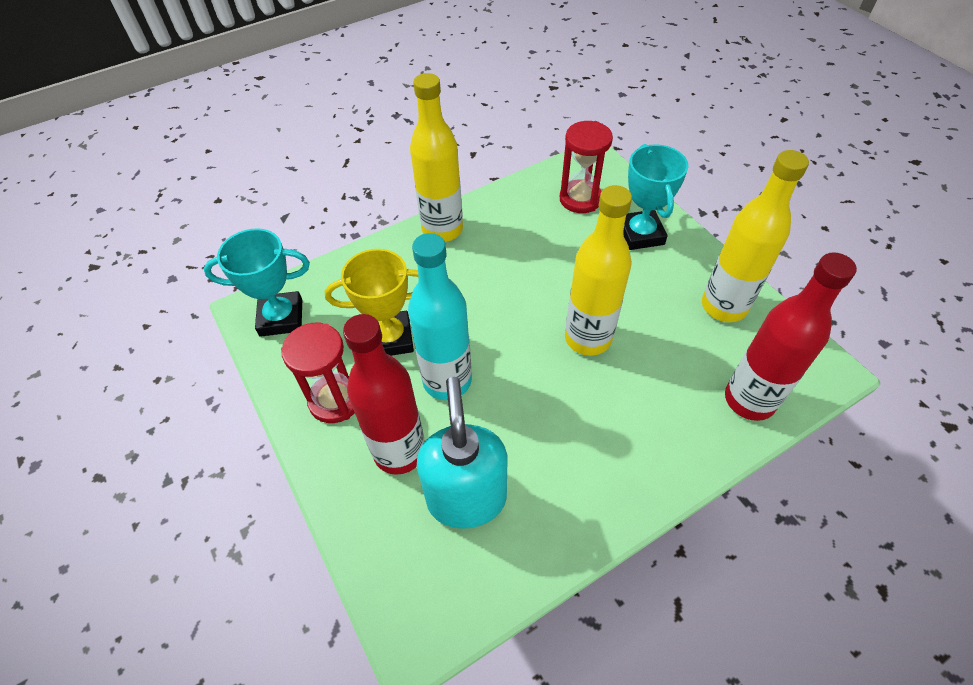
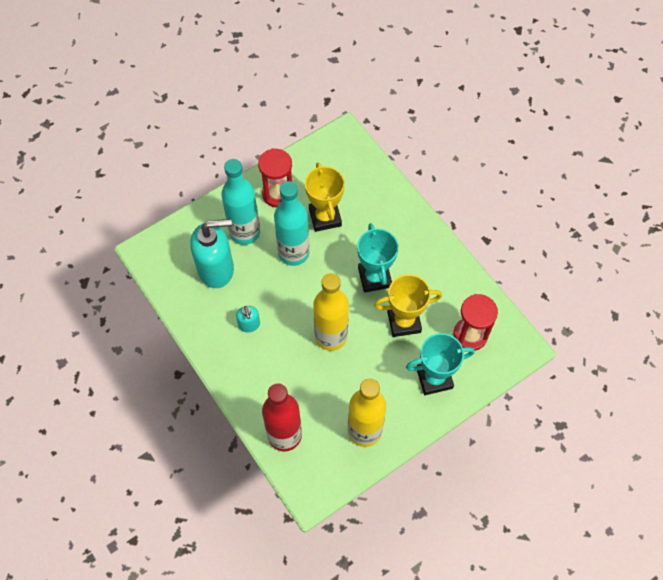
camera: 85 degrees right, 10 degrees up
(281, 318) = (338, 153): turquoise trophy -> turquoise trophy (374, 277)
(399, 451) = (245, 232): red bottle -> turquoise bottle
(442, 230) = (426, 238): yellow bottle -> none
(563, 258) = (404, 322): none -> yellow trophy
(572, 446) = (249, 325): none -> turquoise soap dispenser

